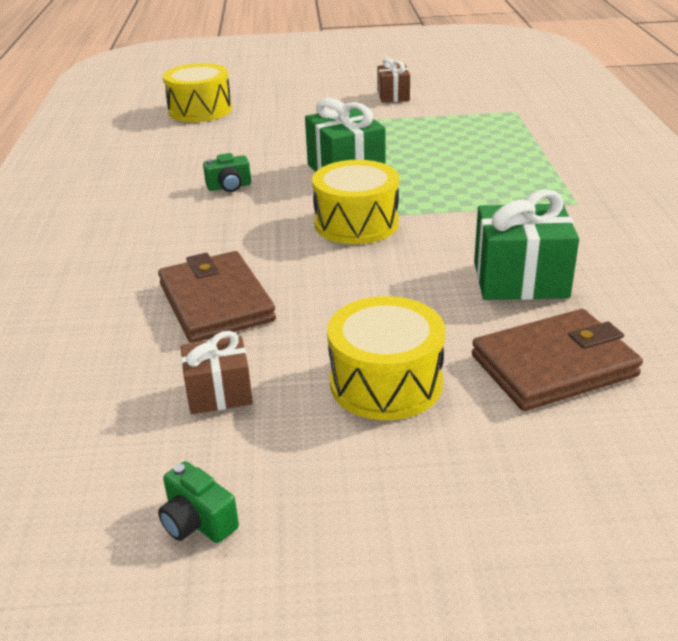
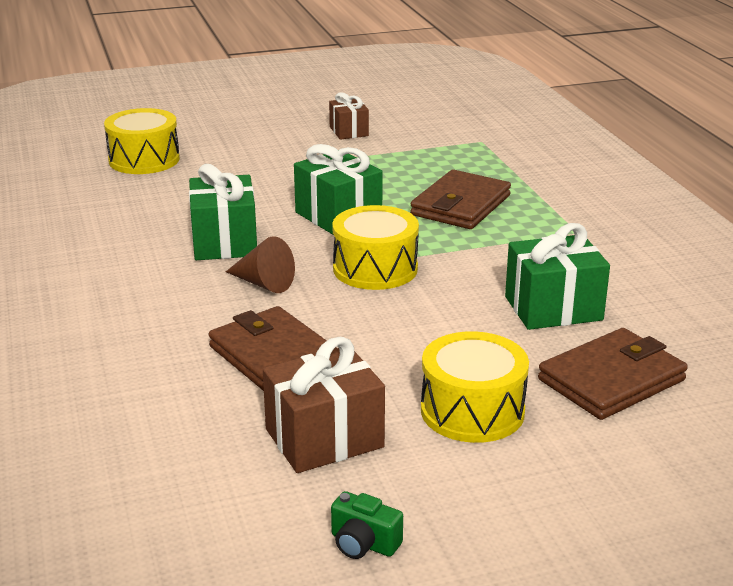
camera: 15 degrees left, 5 degrees down
(219, 393) = (324, 438): brown gift -> brown gift, size x1.64
(229, 187) = (224, 242): green camera -> green gift
(244, 228) = (263, 283): none -> brown cone
(468, 169) = (460, 205): none -> brown wallet

